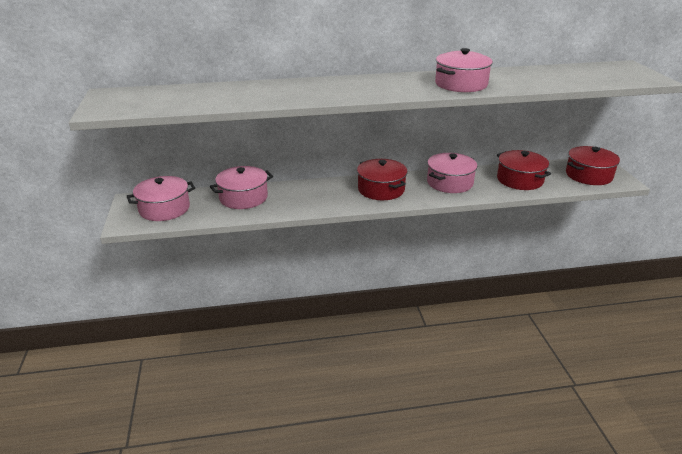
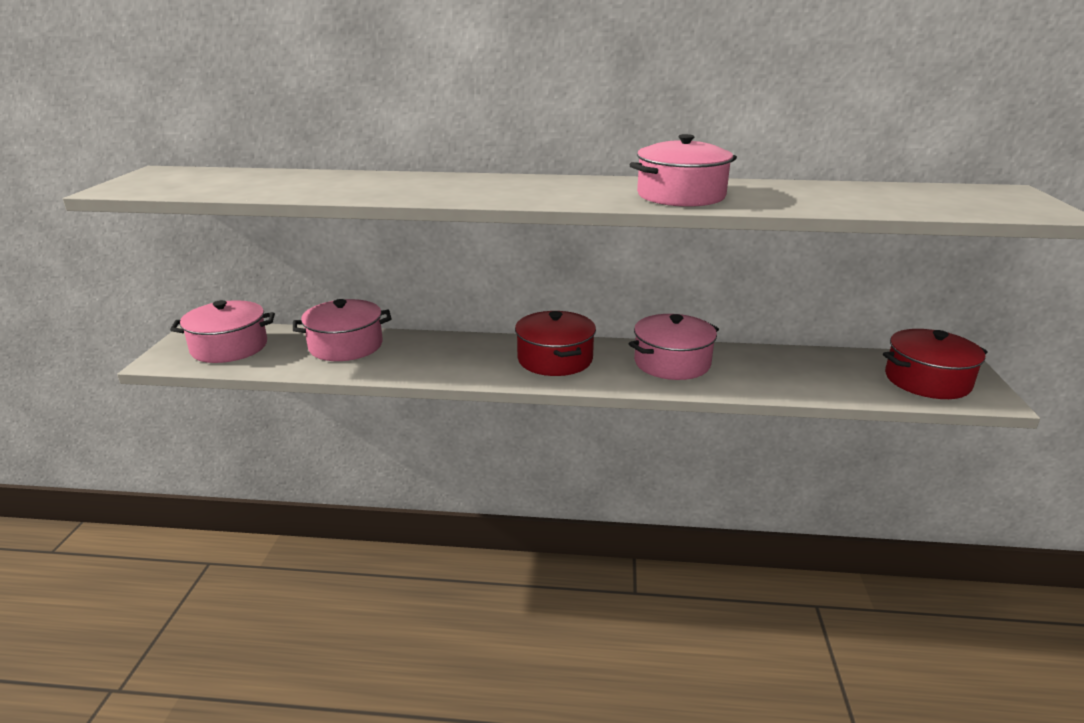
camera: 15 degrees right, 5 degrees down
(520, 180) = (795, 373): red pot -> none

